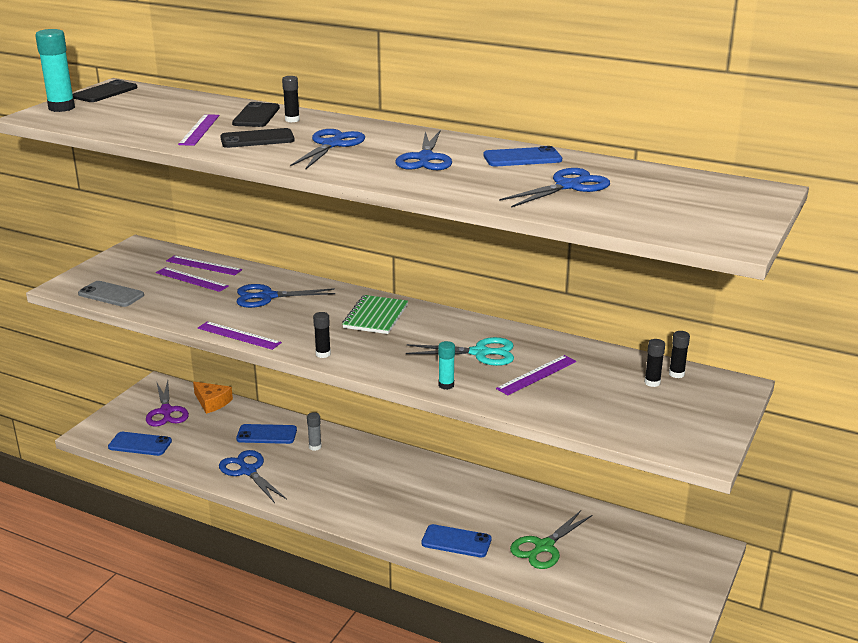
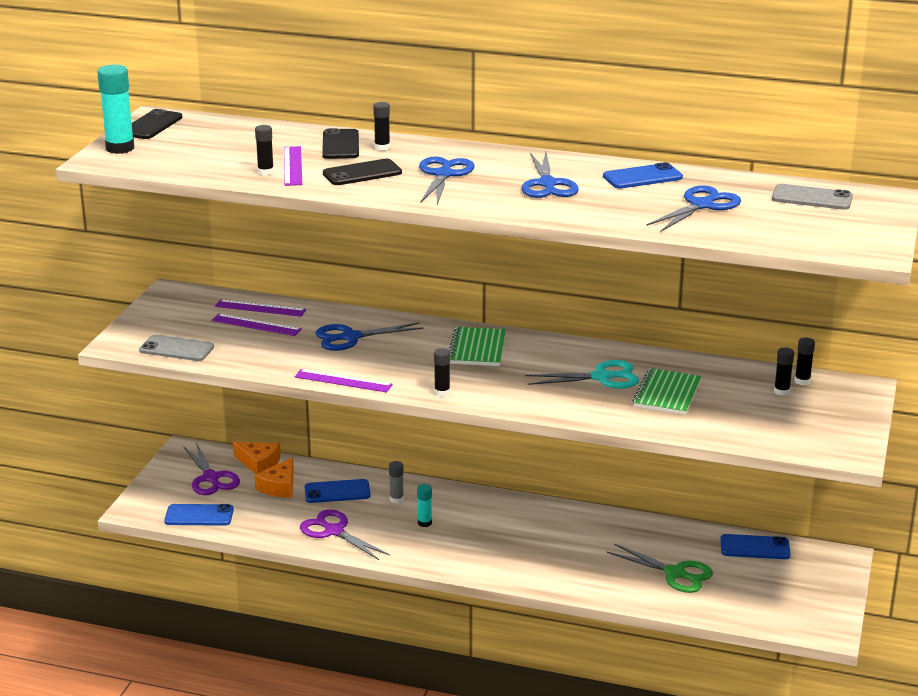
camera: 10 degrees left, 0 degrees up
(171, 133) = (265, 172): none -> black glue stick
(219, 425) = (279, 486): none -> orange cheese
(248, 471) = (334, 531): blue scissors -> purple scissors
(446, 385) = (582, 412): turquoise glue stick -> turquoise glue stick (424, 523)
(456, 541) = (584, 578): blue phone -> blue phone (755, 547)
(537, 375) = (667, 394): purple ruler -> green notebook
(544, 547) = (675, 573): green scissors -> green scissors turned 90 degrees counterclockwise
(686, 187) = (812, 198): none -> grey phone

